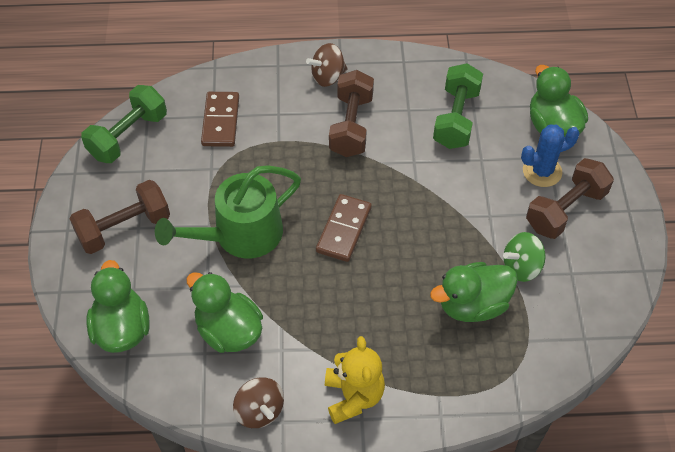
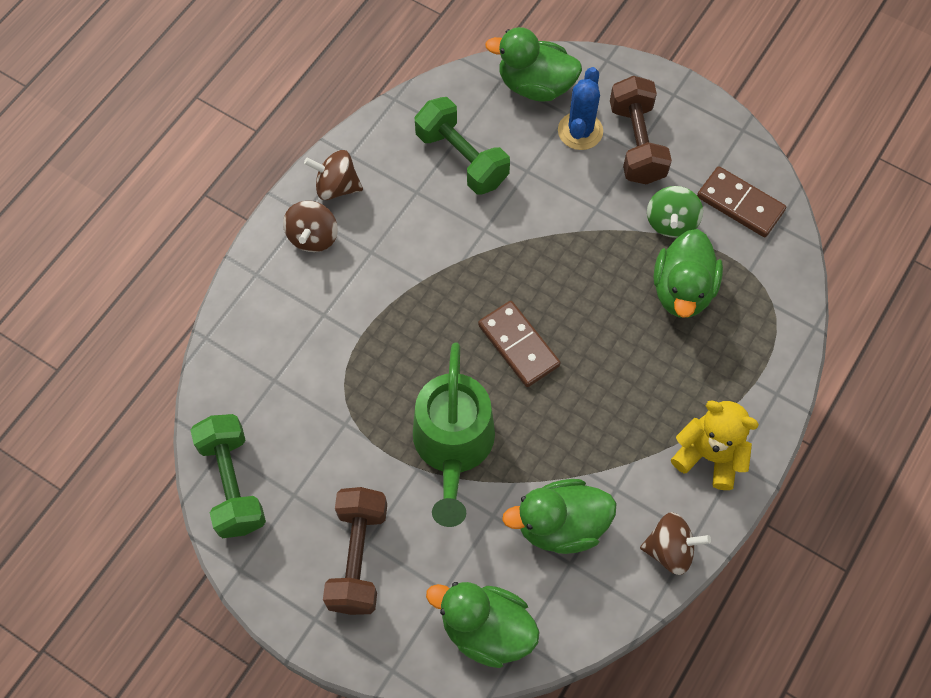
camera: 55 degrees left, 10 degrees up
(221, 121) = (288, 376): brown domino -> brown domino (740, 204)
(351, 126) = (396, 256): brown dumbbell -> none
(374, 67) = (336, 187): none -> brown spinning top

